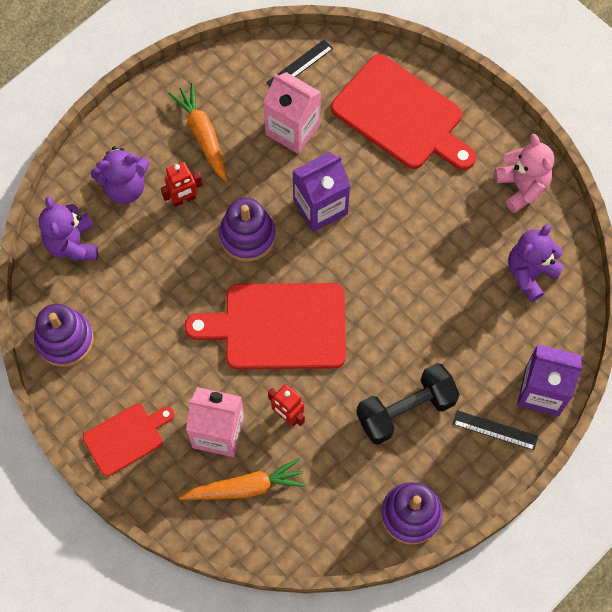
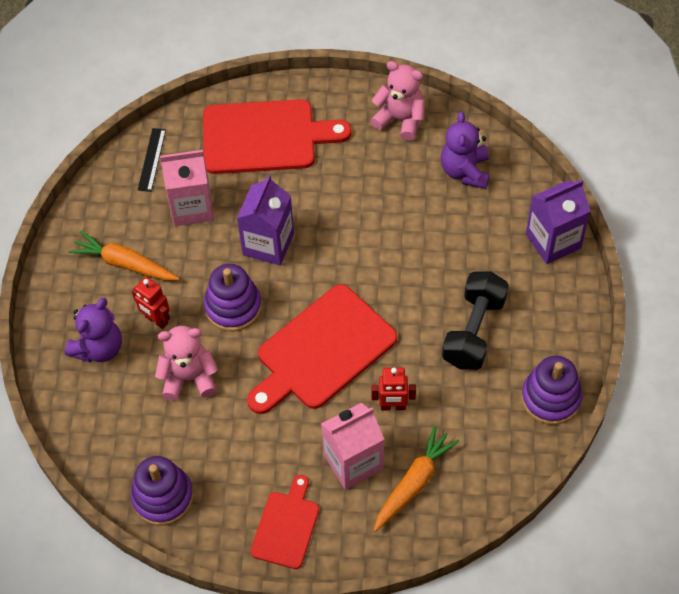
camera: 40 degrees left, 10 degrees down
(72, 244) = (97, 422): purple teddy bear -> none
(165, 265) = (189, 378): none -> pink teddy bear
(184, 199) = (156, 320): red robot -> red robot turned 105 degrees clockwise
(495, 430) = (548, 293): black ruler -> none

